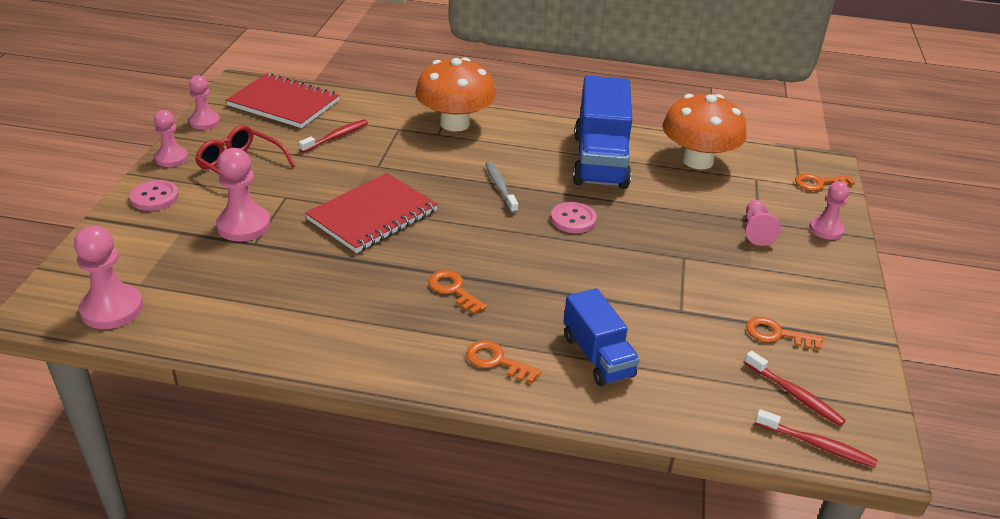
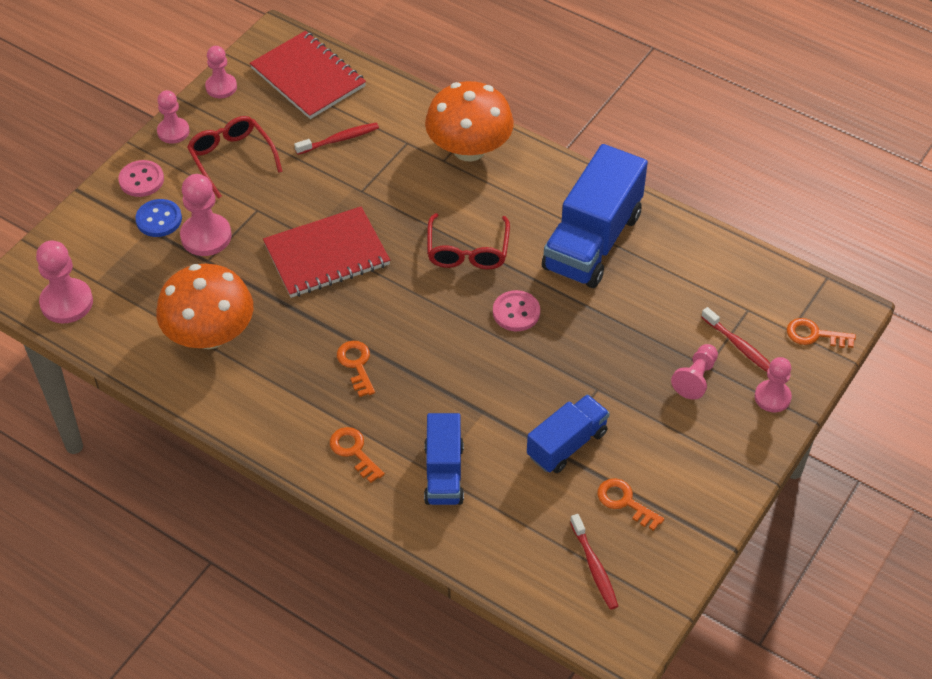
camera: 25 degrees right, 15 degrees up
(187, 222) = (159, 219): none -> blue button
(500, 187) = (467, 251): grey toothbrush -> red glasses
(691, 303) = (567, 444): none -> blue truck
(697, 161) = (700, 268): orange mushroom -> orange mushroom (210, 334)
(816, 445) = (577, 619): red toothbrush -> red toothbrush (739, 346)

